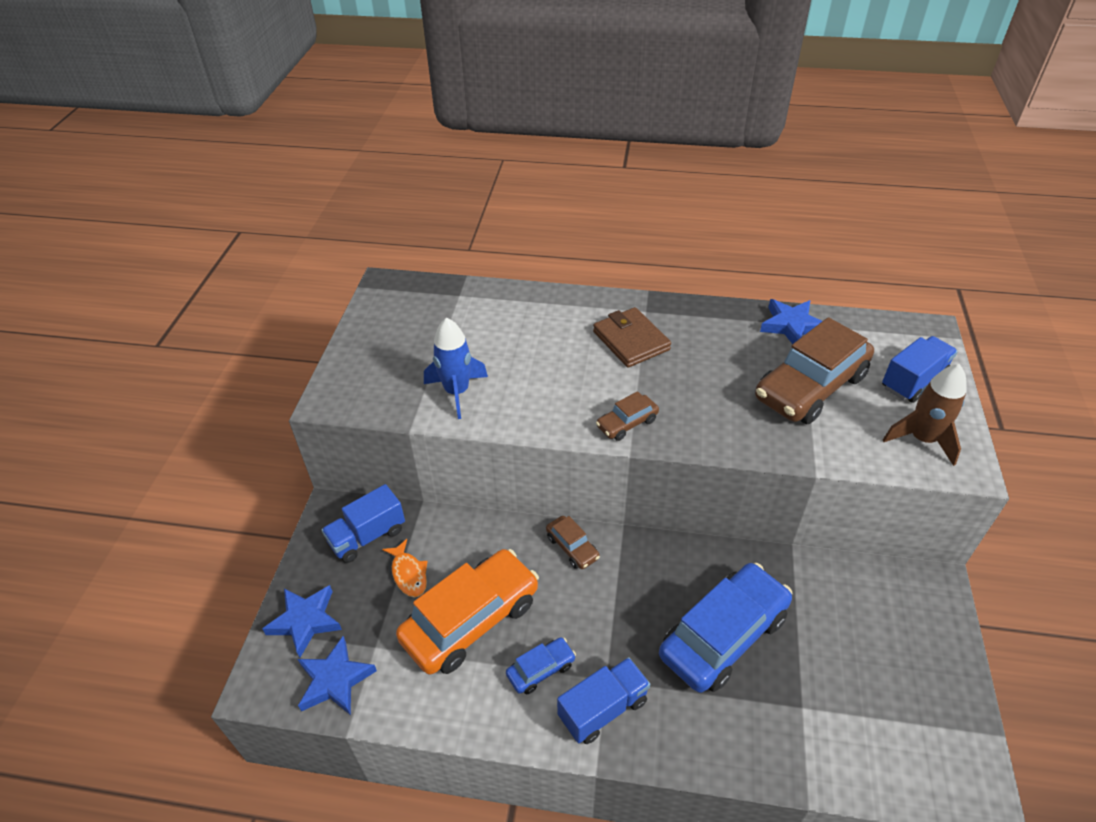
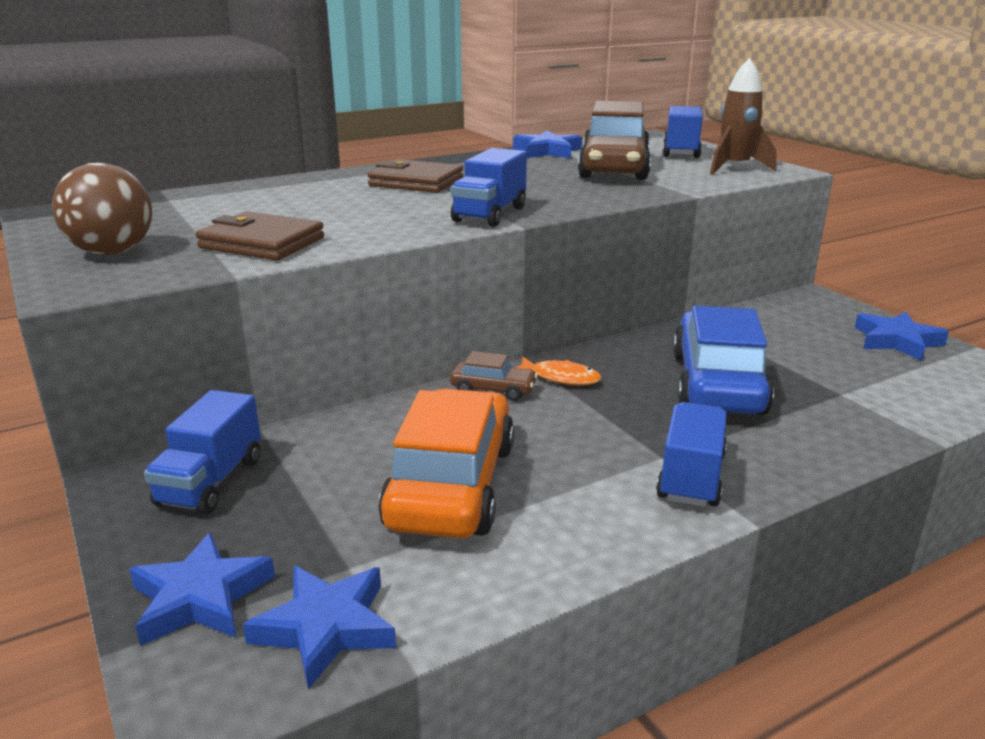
camera: 40 degrees left, 20 degrees down
(377, 362) = (112, 252): none -> brown ball
(408, 574) = (316, 486): orange fish -> orange fish (560, 378)
(457, 392) = (262, 243): blue rocket -> brown wallet
(541, 669) = (587, 482): blue car -> none
(627, 423) = (490, 214): brown car -> blue truck
(934, 683) = (897, 341): none -> blue star

